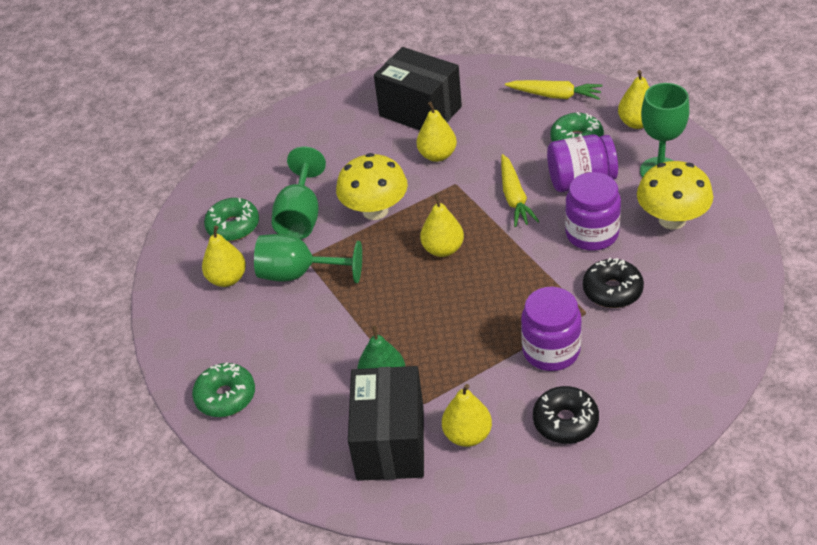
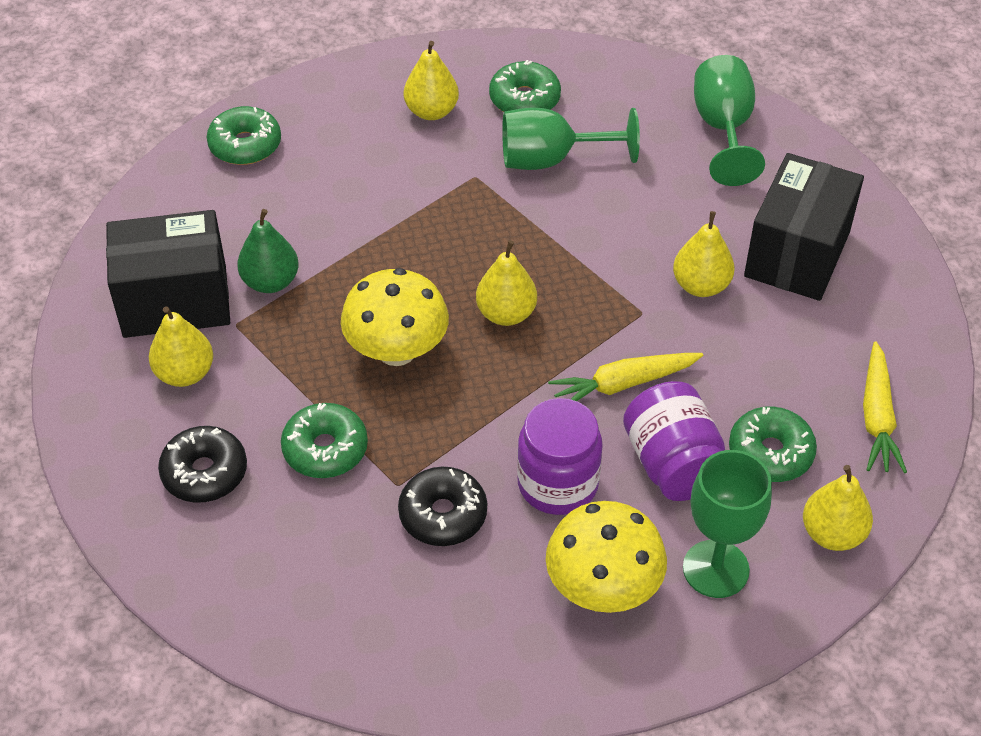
camera: 75 degrees right, 5 degrees up
(299, 274) = (445, 175): green goblet -> green goblet (723, 129)
(375, 210) = (573, 232): yellow mushroom -> yellow mushroom (397, 350)
(551, 351) = (325, 449): purple jar -> green donut

